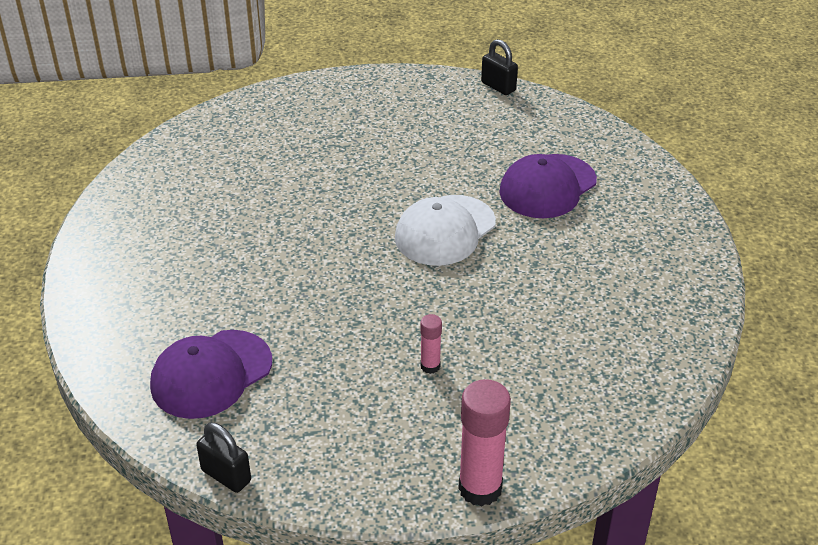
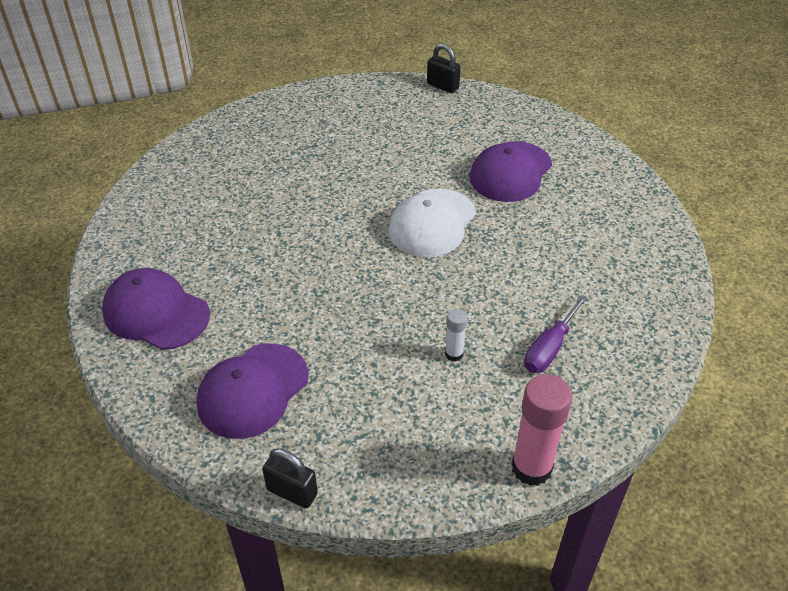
camera: 10 degrees left, 5 degrees up
(132, 286) = (156, 313): none -> purple cap
(430, 366) = (454, 354): pink glue stick -> white glue stick
(535, 373) = (549, 348): none -> purple screwdriver

